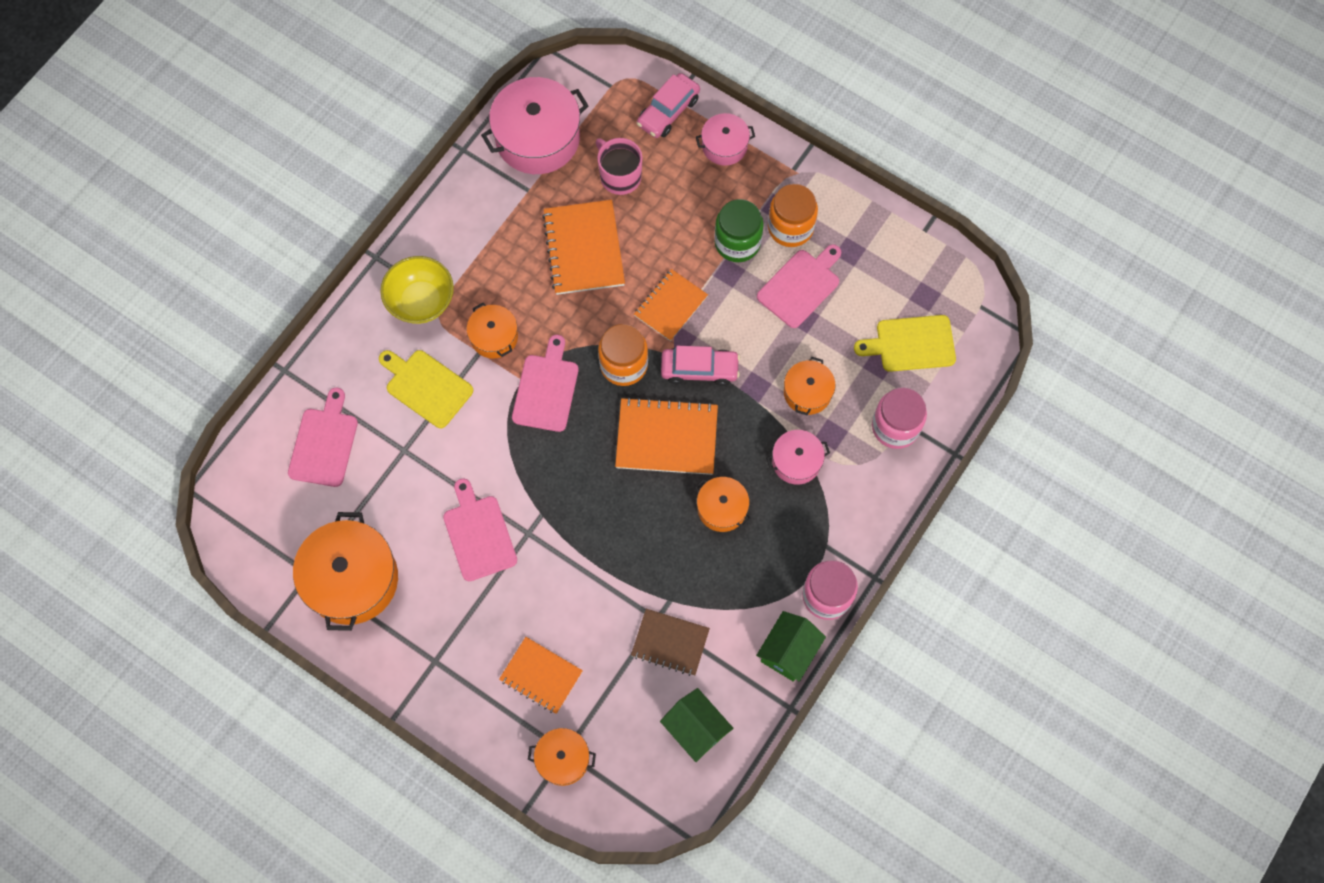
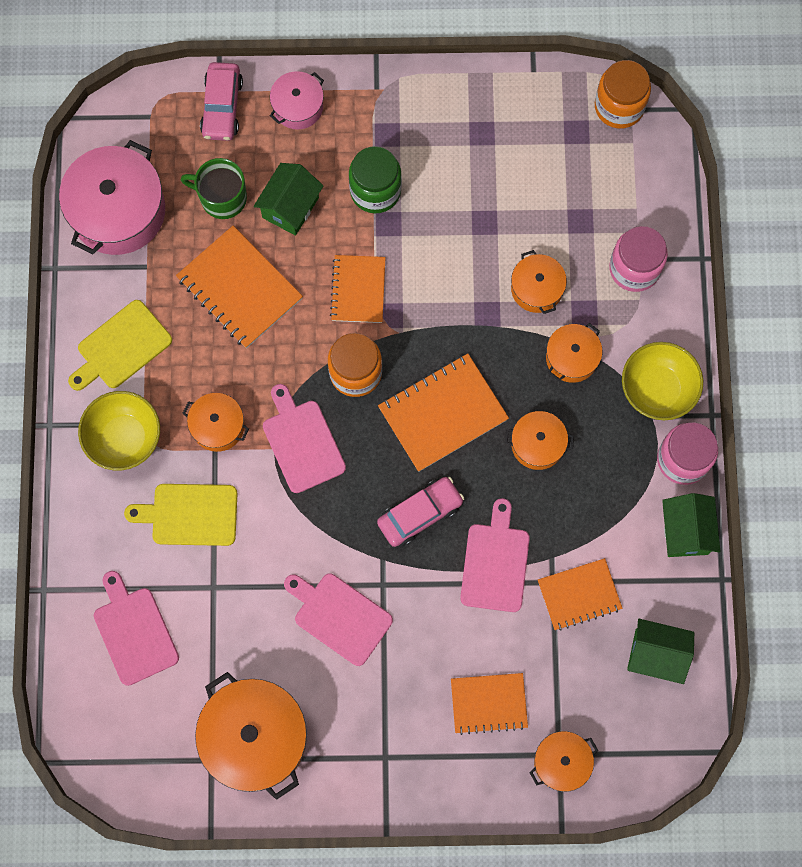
camera: 35 degrees left, 5 degrees up
(619, 176) = (222, 198): pink mug -> green mug
(665, 214) = (290, 207): none -> green house
(670, 643) = (579, 595): brown notebook -> orange notebook
(699, 369) = (426, 331): pink car -> pink car (420, 514)
(790, 227) = (413, 145): orange jar -> orange jar (619, 106)
(796, 461) = (571, 357): pink pot -> orange pot
(800, 286) = (461, 194): pink cutting board -> pink cutting board (495, 563)
(846, 529) = (657, 389): none -> yellow bowl
(911, 344) = (595, 184): yellow cutting board -> yellow cutting board (121, 347)

